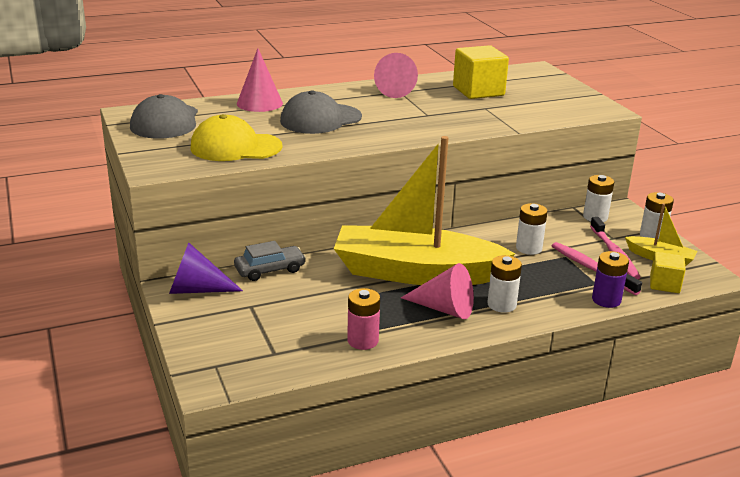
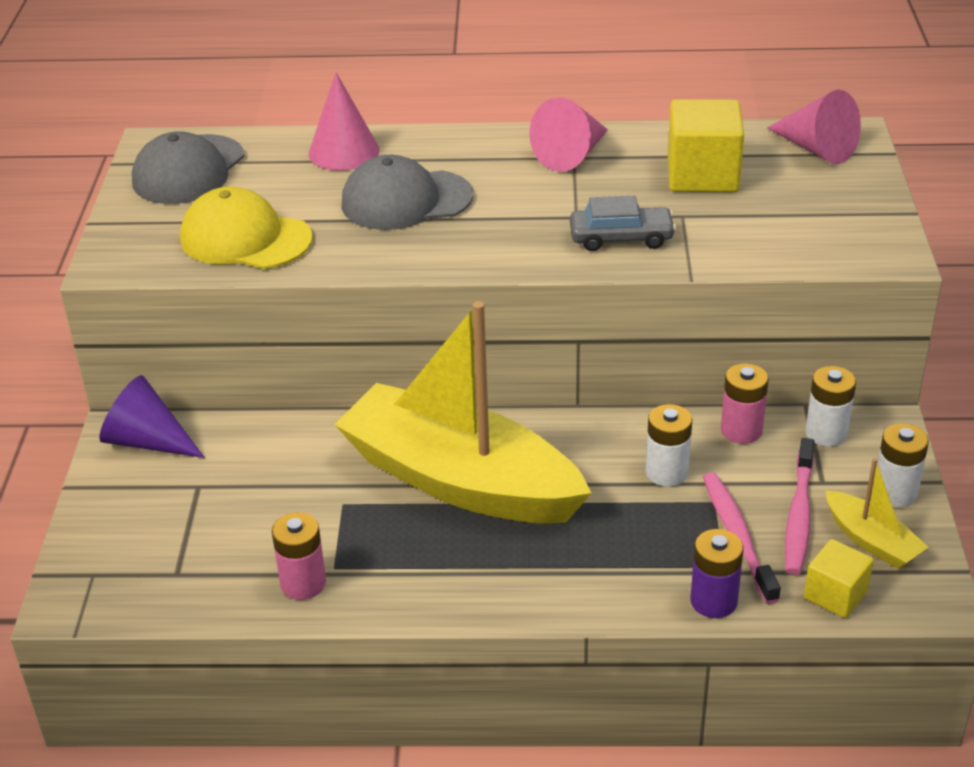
camera: 25 degrees right, 10 degrees up
(270, 270) = (263, 428): grey car -> grey car (621, 238)
(444, 309) = (455, 556): pink cone -> pink cone (816, 149)
(501, 304) = (544, 570): white battery -> none
(551, 223) = (741, 430): none -> pink battery

